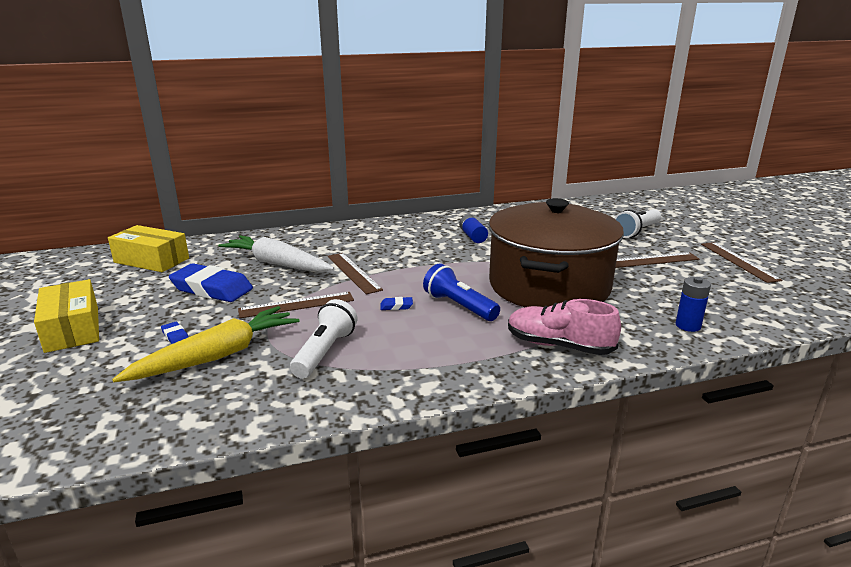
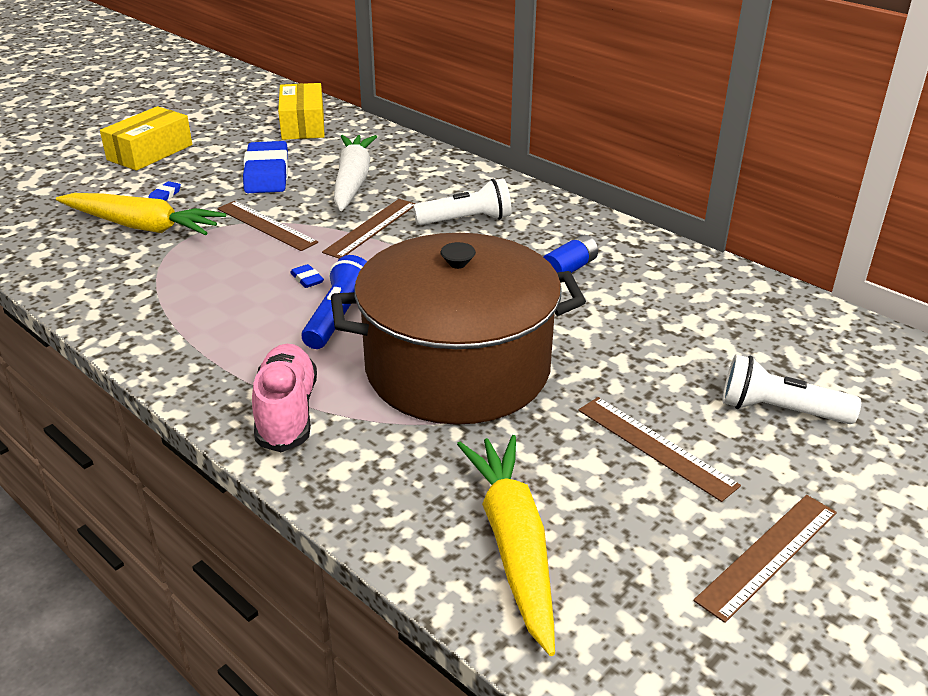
camera: 60 degrees right, 10 degrees up
(325, 352) = (180, 273): white flashlight -> white flashlight (467, 220)
(688, 326) = (427, 518): blue battery -> none
(718, 310) = (513, 545): none -> yellow carrot

